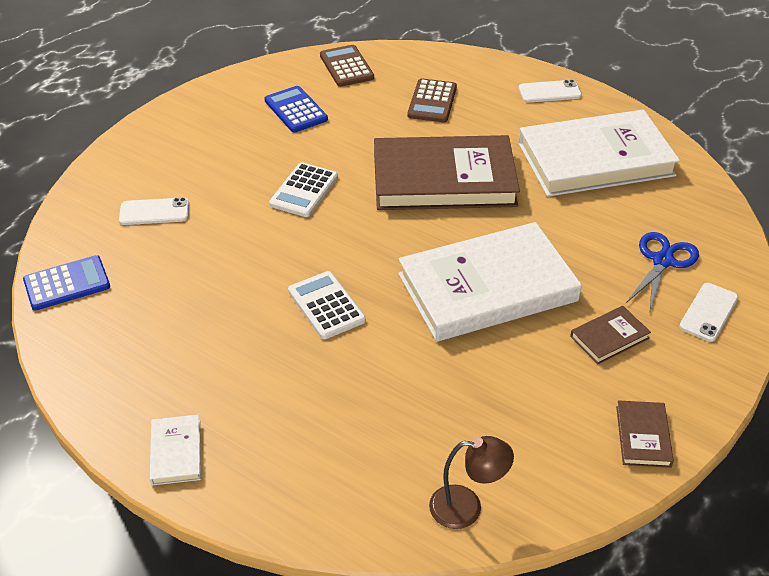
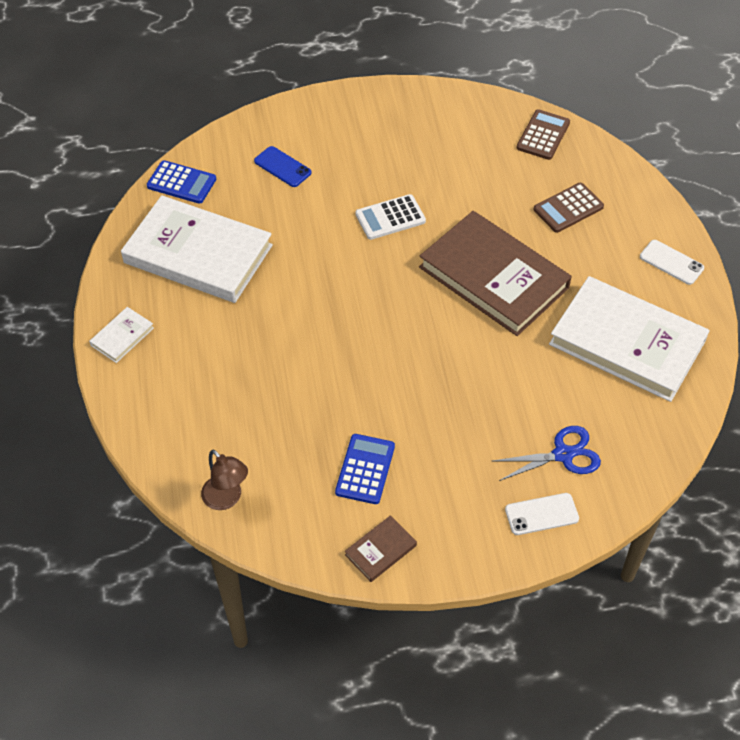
camera: 45 degrees right, 10 degrees up
(154, 212) = (282, 167): white phone -> blue phone
(296, 110) = (462, 149): blue calculator -> blue calculator (365, 469)
(326, 305) = (305, 311): white calculator -> none
(487, 288) = (417, 377): white book -> white book (198, 254)
(609, 337) = (449, 474): brown book -> none

